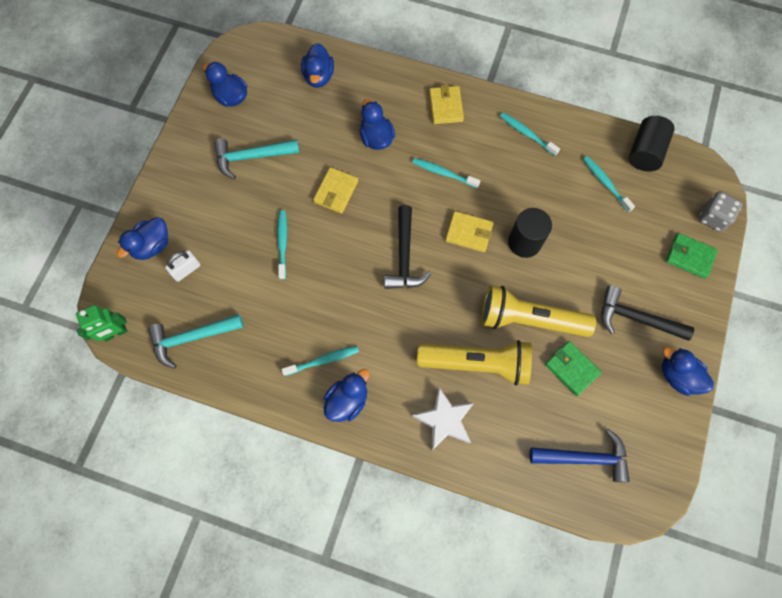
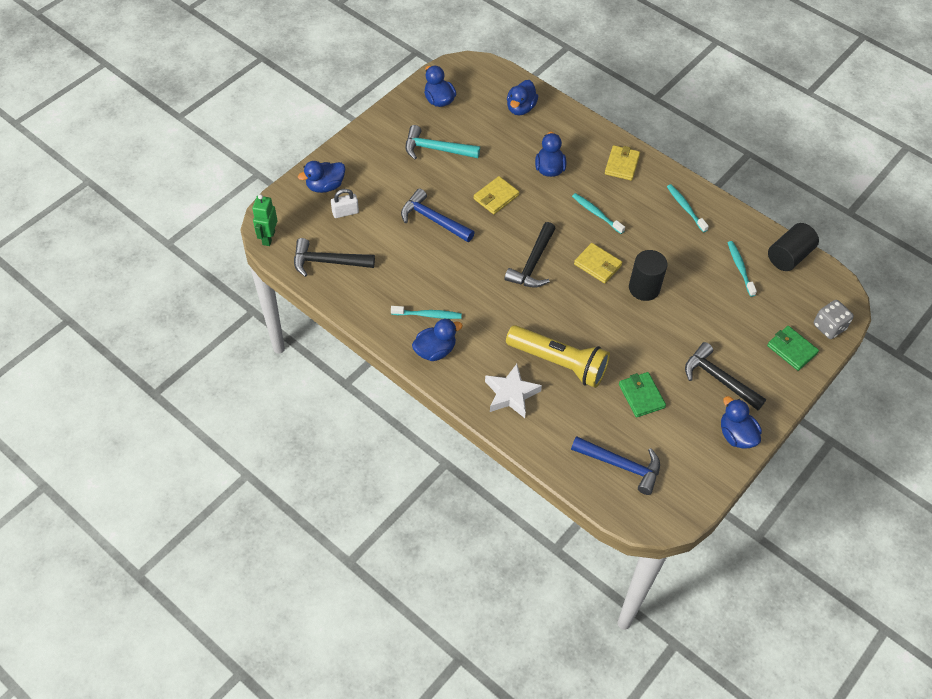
camera: 20 degrees right, 15 degrees down
(115, 333) = (268, 238): green robot -> green robot turned 105 degrees clockwise
(192, 337) = (328, 262): turquoise hammer -> black hammer
(282, 243) = (433, 220): turquoise toothbrush -> blue hammer
(529, 319) = (621, 346): yellow flashlight -> none

